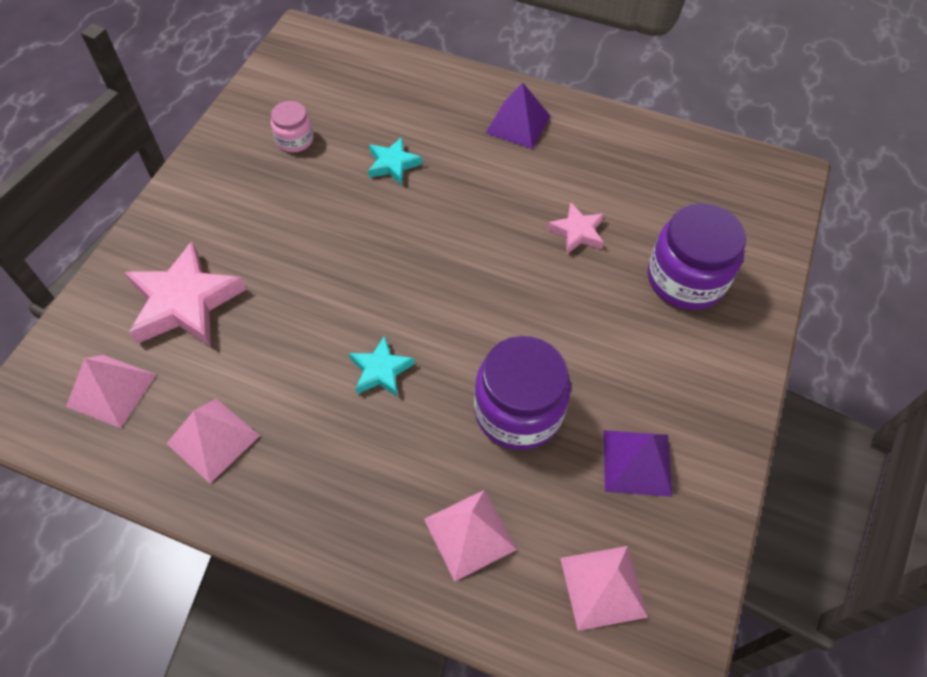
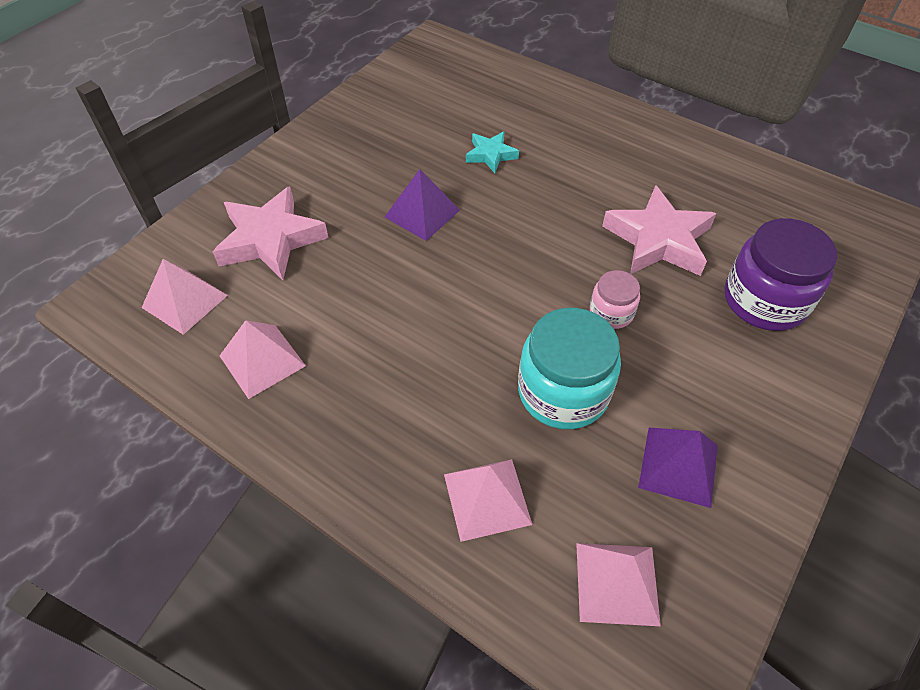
camera: 15 degrees right, 5 degrees down
(294, 140) = (405, 122): pink jar -> pink jar (611, 312)
(381, 371) = (435, 330): turquoise star -> none
(518, 124) = (619, 138): purple pyramid -> purple pyramid (422, 213)
(518, 411) = (563, 392): purple jar -> turquoise jar
(577, 232) = (658, 240): pink star -> pink star, size x1.86

